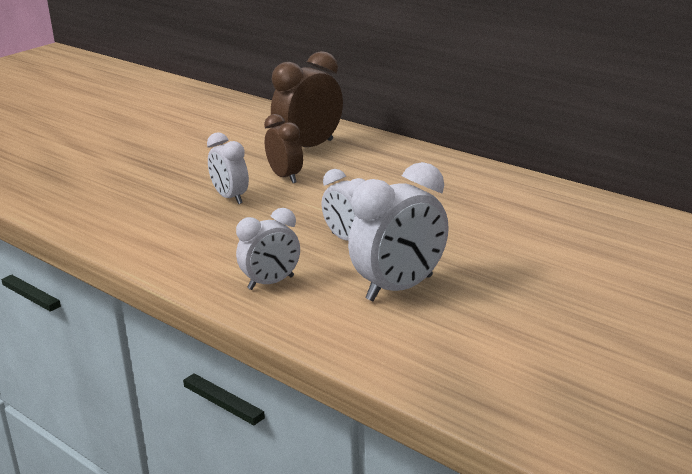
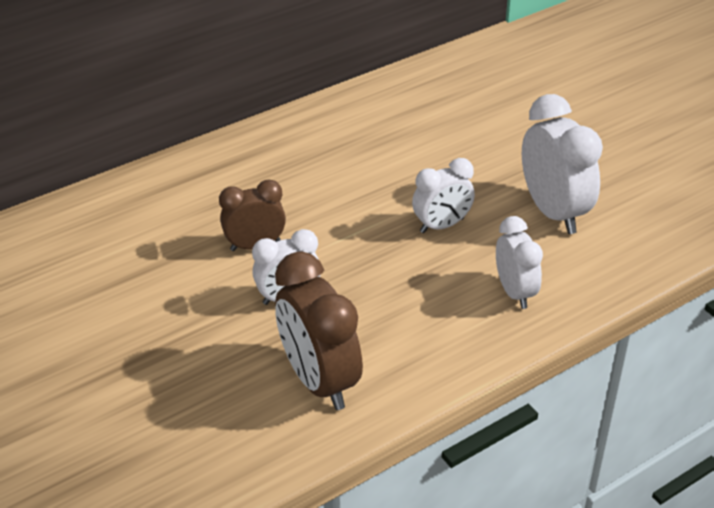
camera: 75 degrees left, 15 degrees up
(309, 148) = (177, 213): brown clock -> brown clock (319, 381)

